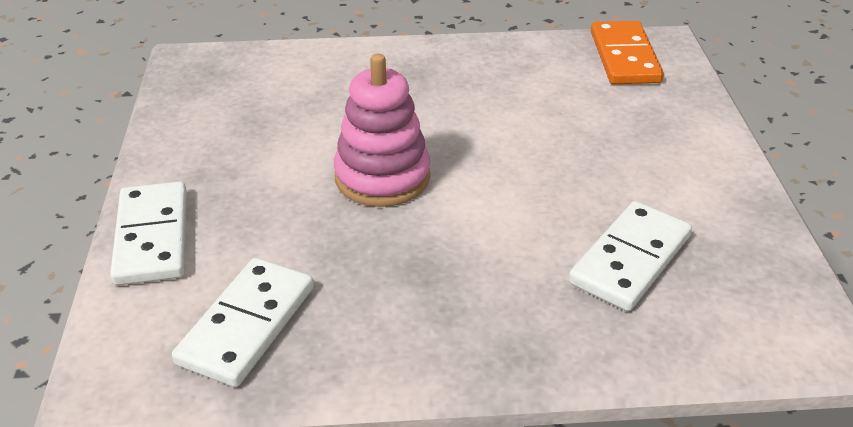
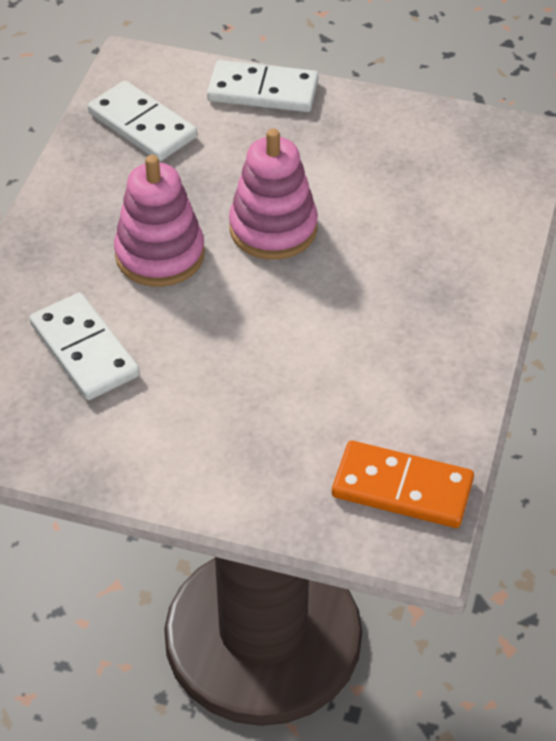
camera: 110 degrees right, 10 degrees up
(463, 244) = (160, 255): none -> pink stacking toy

